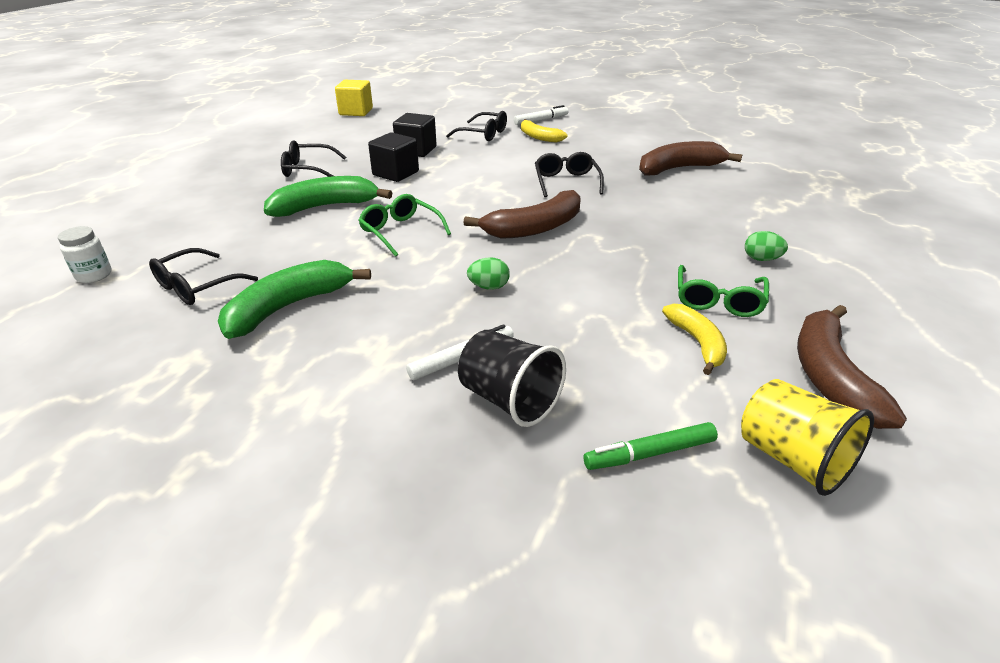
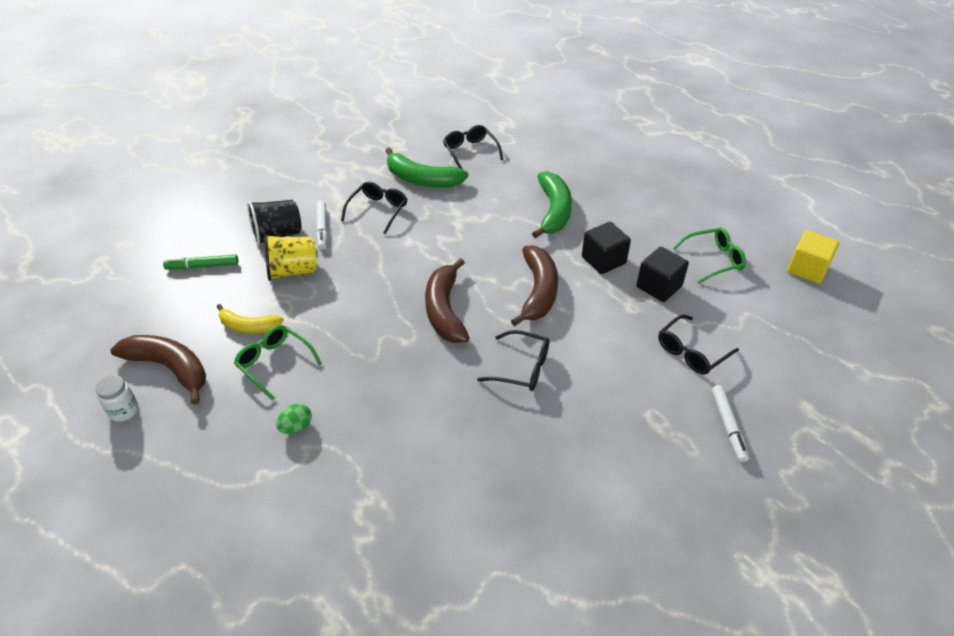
camera: 115 degrees right, 10 degrees up
(94, 275) = (509, 120): white jar -> white jar (124, 411)
(288, 307) = (422, 179): green banana -> green banana turned 135 degrees clockwise
(308, 169) = (638, 213): black glasses -> black glasses (378, 210)
(400, 231) = (487, 239): green glasses -> green glasses (713, 260)
(489, 287) = (381, 259): green egg -> none
(539, 137) = (662, 398): yellow banana -> none
(649, 453) = (202, 266): green marker -> green marker turned 105 degrees counterclockwise
(679, 168) = (503, 485): brown banana -> brown banana (538, 291)
(792, 459) = (150, 312): yellow cup -> yellow cup (293, 271)

